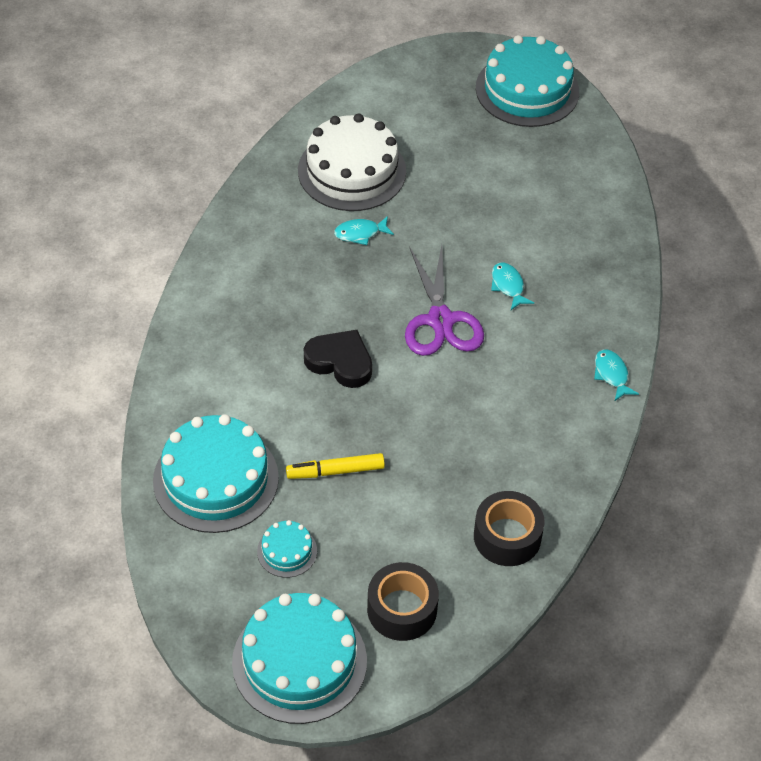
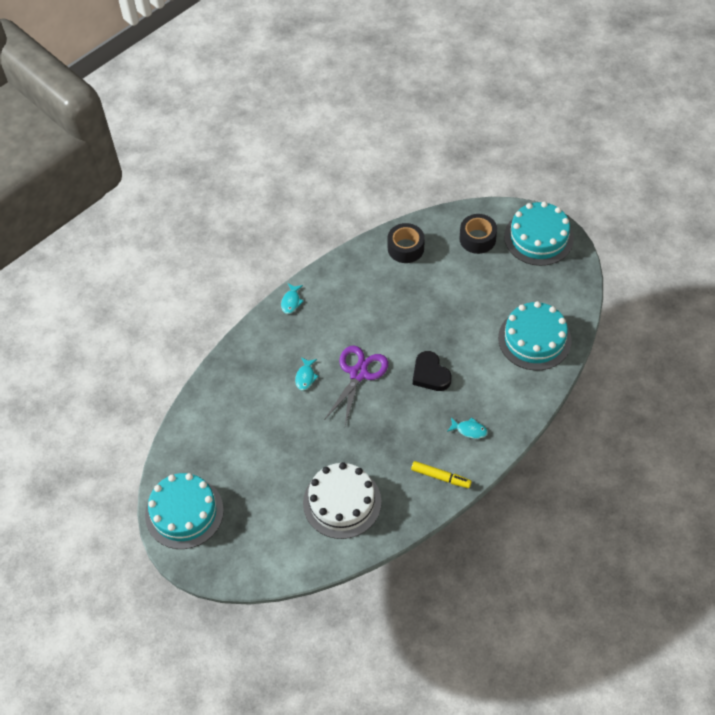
camera: 145 degrees left, 5 degrees up
(287, 551) = (517, 288): turquoise cake -> none
(335, 471) = (470, 316): yellow marker -> yellow marker (441, 477)
(360, 233) = (366, 452): turquoise fish -> turquoise fish (469, 430)

